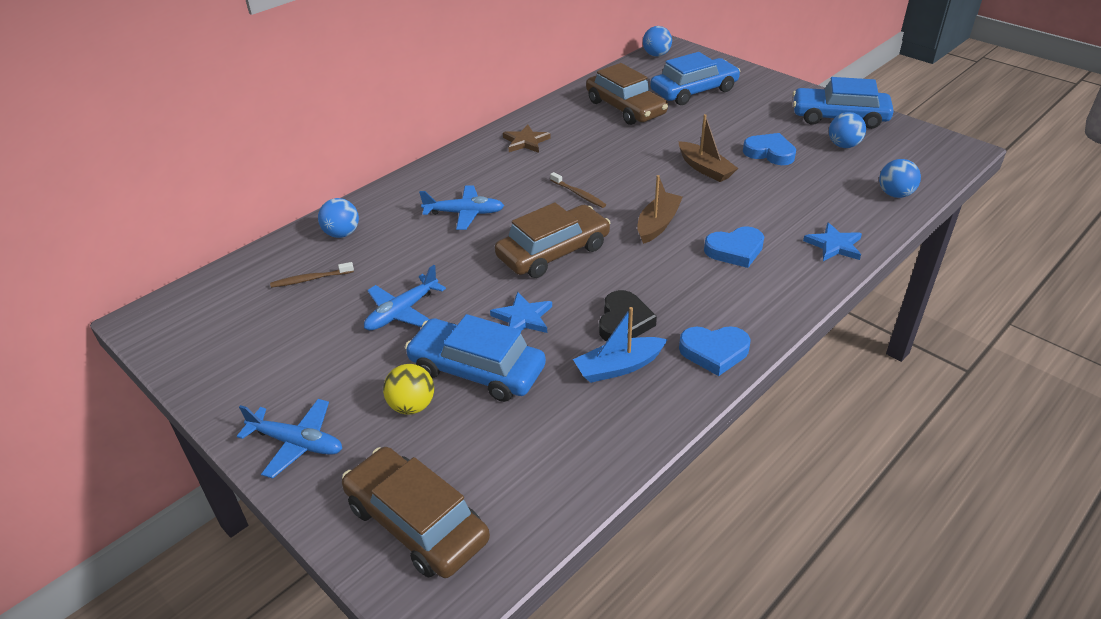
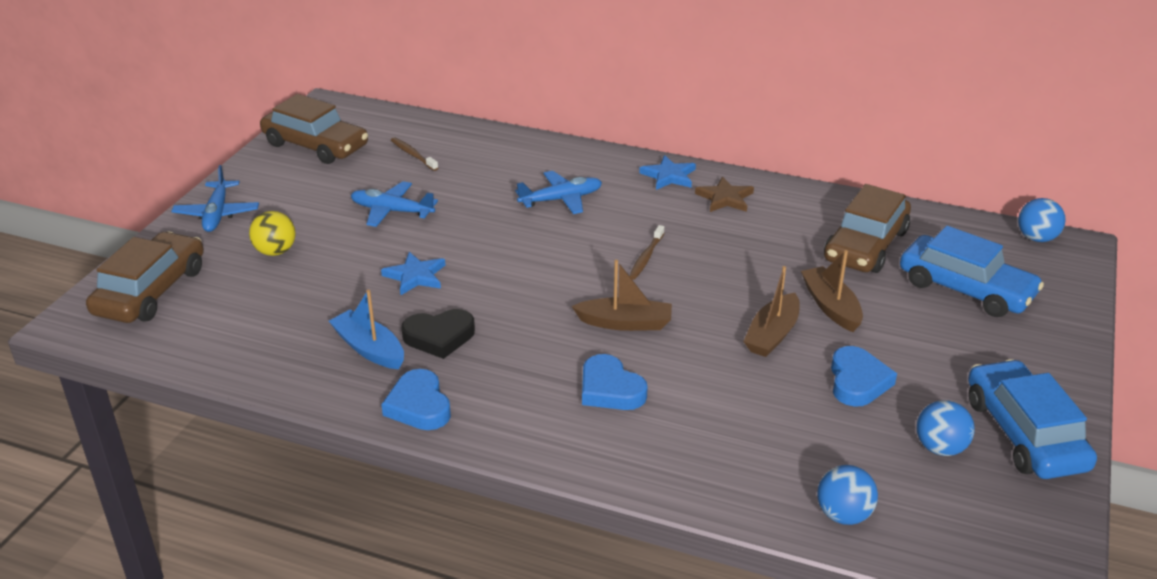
camera: 65 degrees right, 5 degrees down
(342, 234) = (486, 148): blue ball -> none
(464, 213) = (561, 199): blue plane -> blue plane turned 90 degrees counterclockwise
(477, 370) = (332, 271): blue car -> none
(553, 252) = (529, 267): brown car -> brown car (315, 145)
(686, 139) = (831, 306): none -> brown boat
(834, 245) = (673, 469): blue star -> blue star (669, 176)

